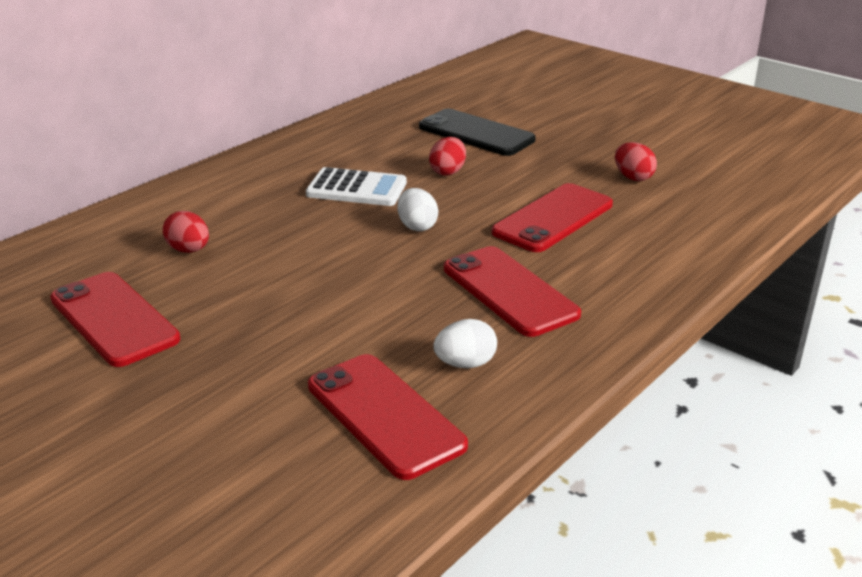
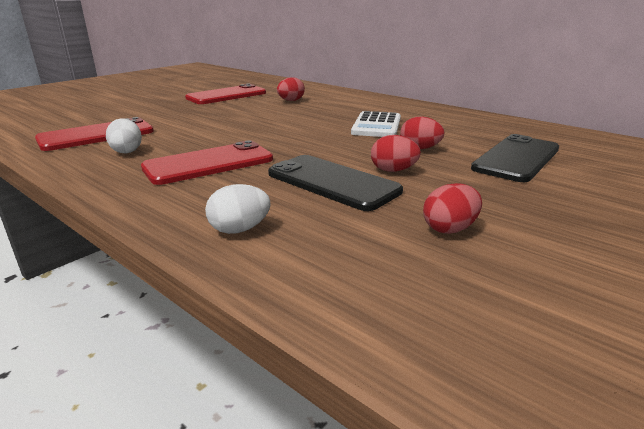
camera: 90 degrees right, 5 degrees down
(417, 226) = (317, 140): white egg -> white egg (239, 229)
(516, 189) = (393, 170): none -> red egg
(553, 218) = (332, 182): red phone -> black phone

